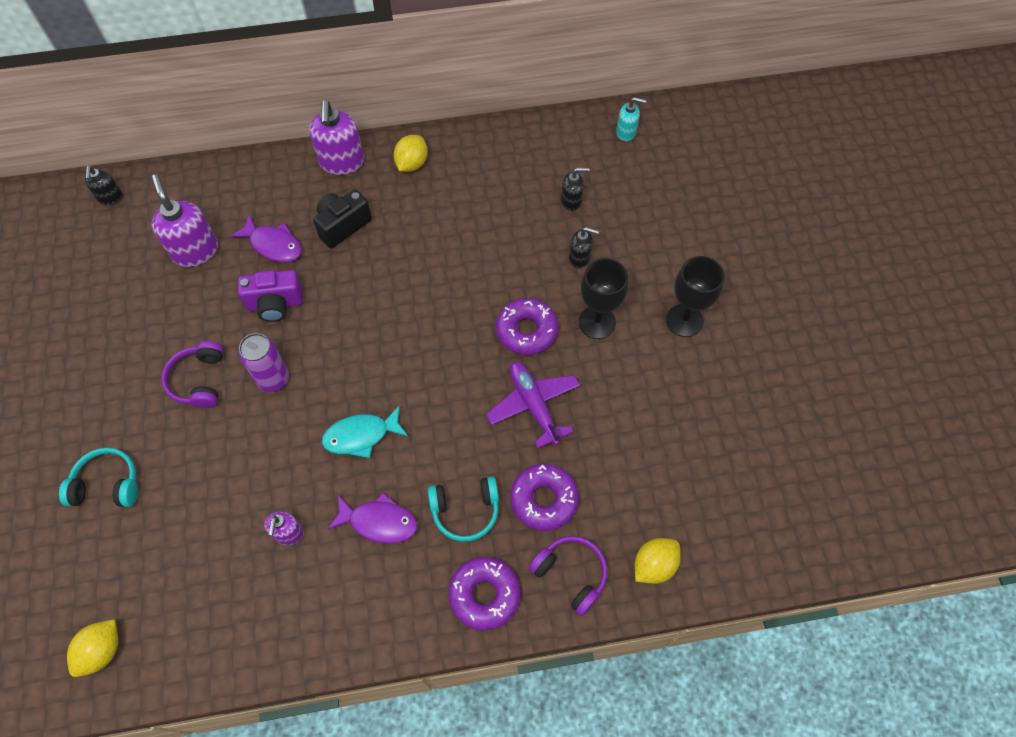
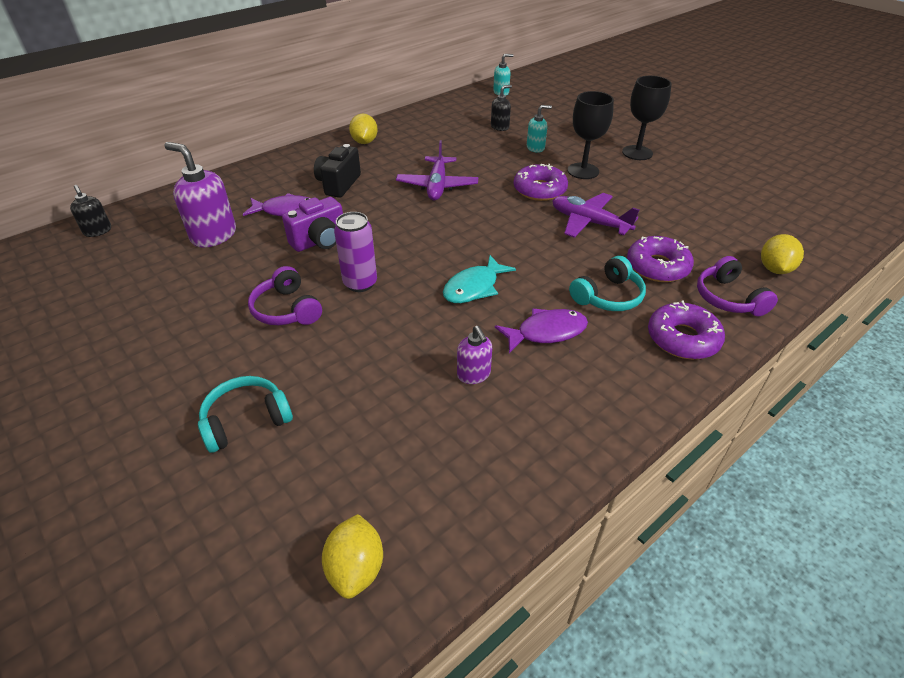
camera: 30 degrees left, 20 degrees down
(342, 162) = (306, 156): purple soap dispenser -> none
(432, 274) = (437, 186): none -> purple plane
(571, 574) = (728, 298): purple headphones -> purple headphones turned 120 degrees counterclockwise
(580, 258) = (535, 148): black soap dispenser -> turquoise soap dispenser

